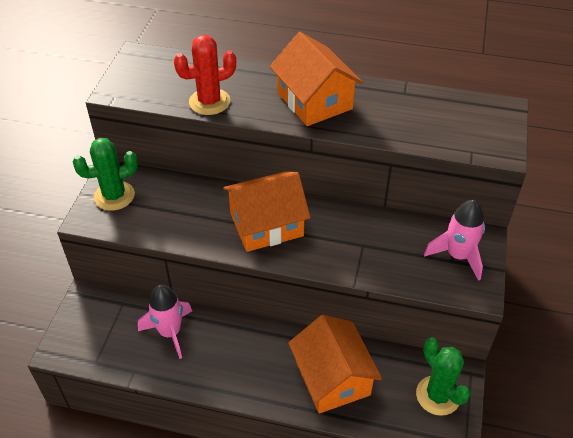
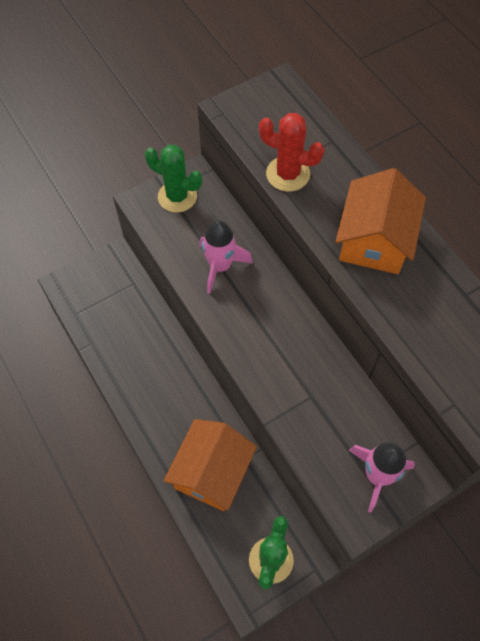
camera: 45 degrees right, 15 degrees up
(170, 332) = (142, 334): pink rocket -> pink rocket (220, 266)
(266, 224) = (258, 314): orange house -> none

